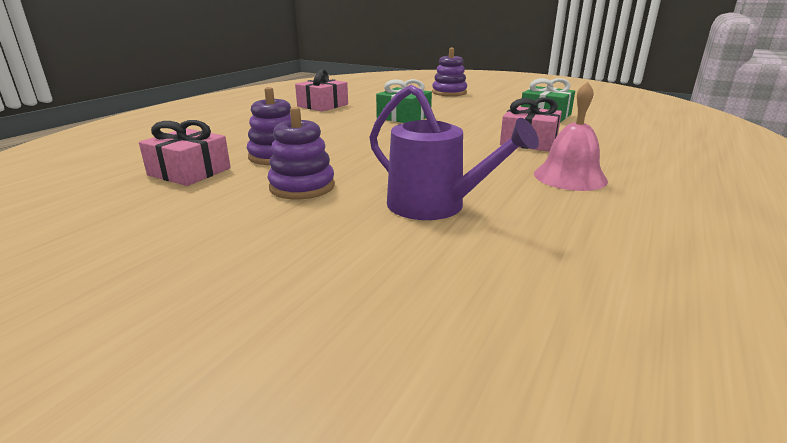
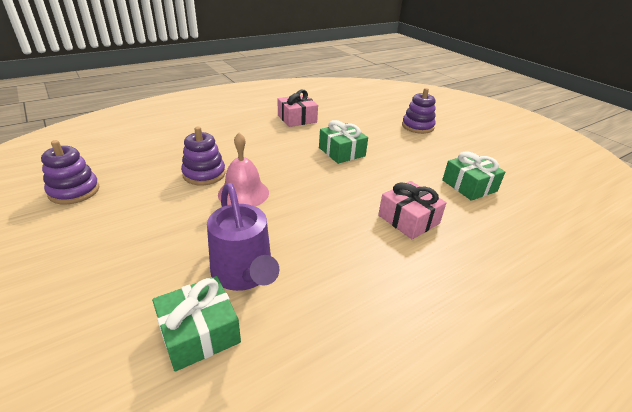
camera: 25 degrees right, 10 degrees up
(189, 172) = (139, 174): pink gift -> none
(302, 187) = (185, 216): purple stacking toy -> purple stacking toy (74, 191)
(454, 253) = (199, 332): none -> green gift
(570, 177) = (388, 280): pink bell -> pink bell (243, 193)

